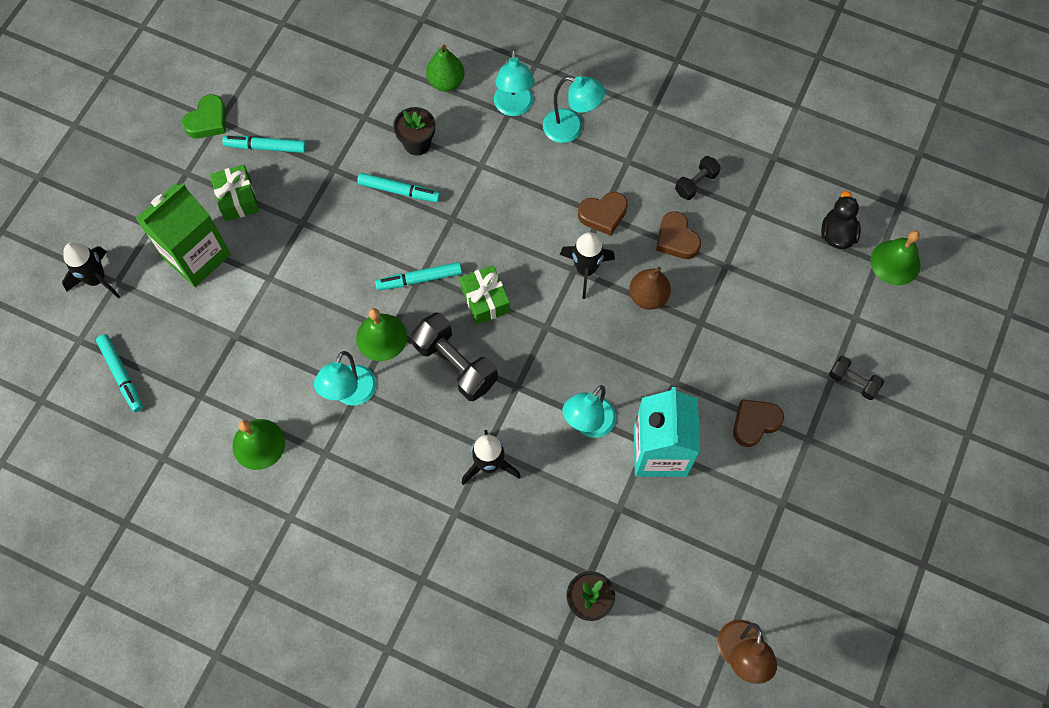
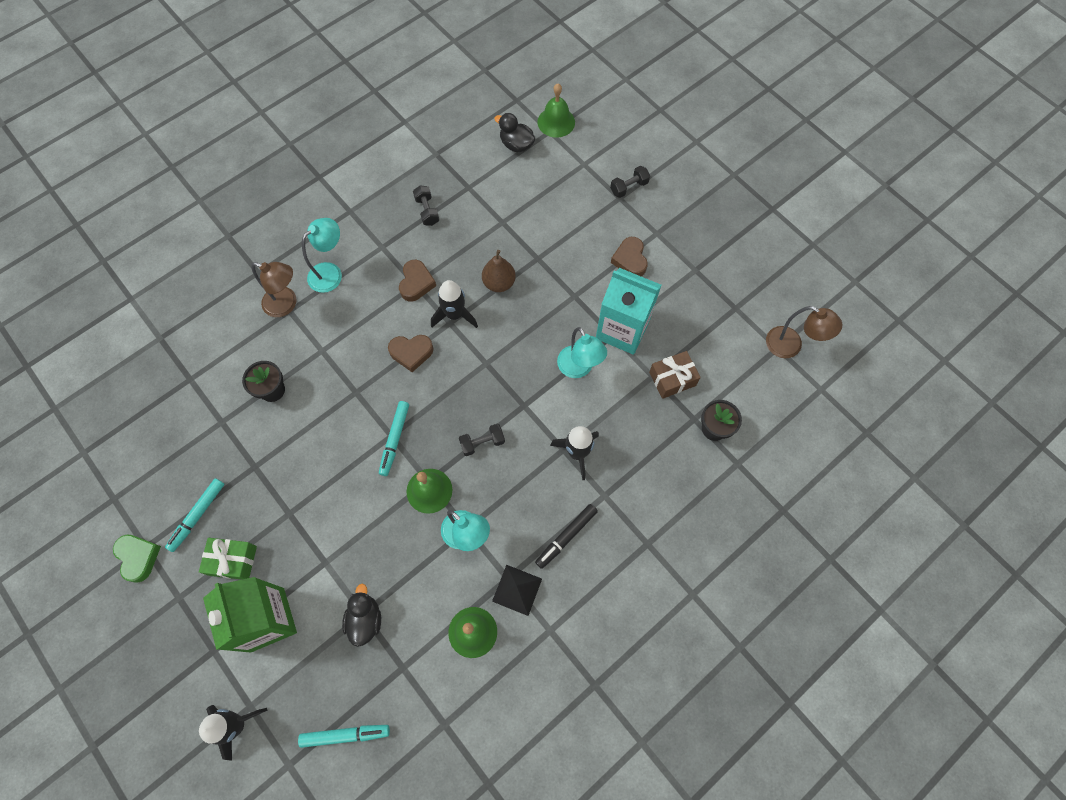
camera: 65 degrees left, 0 degrees up
(231, 340) = (365, 619): none -> black duck
(317, 467) = (517, 589): none -> black pyramid
(392, 492) = (566, 537): none -> black marker
(399, 191) = (307, 422): turquoise marker -> none
(446, 82) = (230, 344): green pear -> none
(455, 364) = (482, 443): black dumbbell -> black dumbbell, size x0.55
(485, 300) = (440, 397): green gift -> none
(514, 107) = (286, 304): turquoise lamp -> brown lamp
(626, 531) = (672, 379): none -> brown gift
(676, 239) = (464, 244): brown heart -> brown heart (411, 353)

